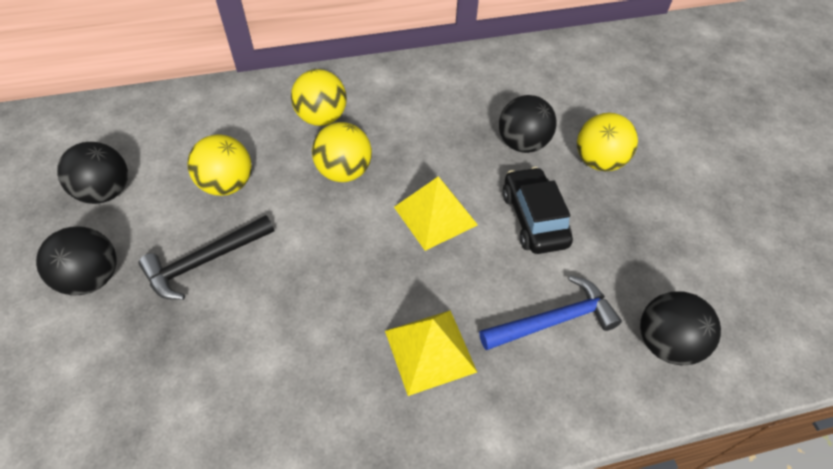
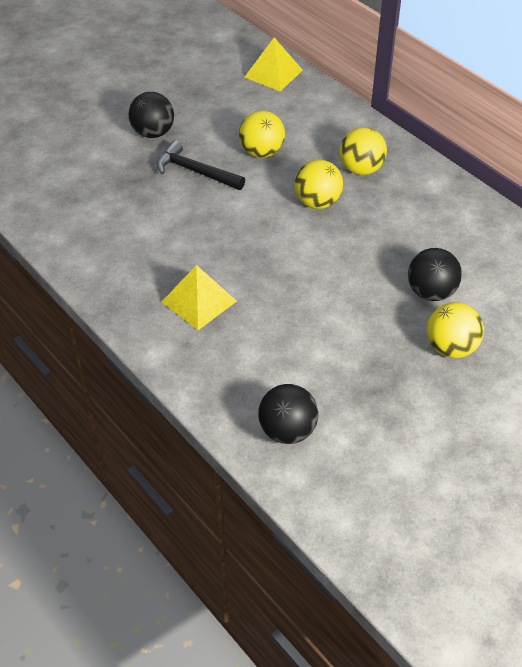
camera: 65 degrees right, 5 degrees down
(106, 192) = (216, 105): black ball -> none
(435, 216) = (313, 265): yellow pyramid -> yellow pyramid (273, 73)
(533, 219) = (353, 322): black car -> none
(553, 320) = (264, 359): blue hammer -> none

